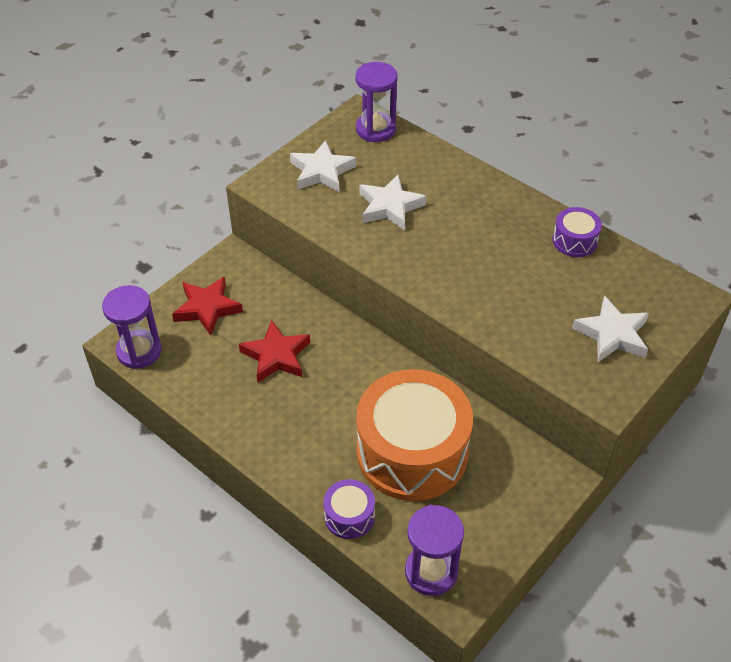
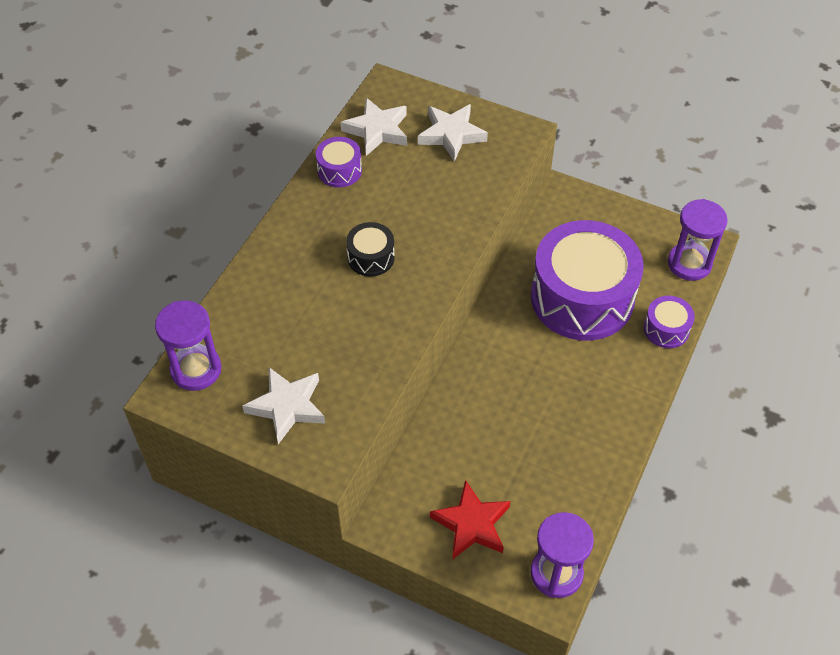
camera: 105 degrees left, 5 degrees up
(276, 356) = (514, 435): red star -> none
(390, 207) = (331, 327): white star -> white star (377, 130)
(412, 452) = (582, 298): orange drum -> purple drum
(459, 244) = (371, 257): none -> black drum

